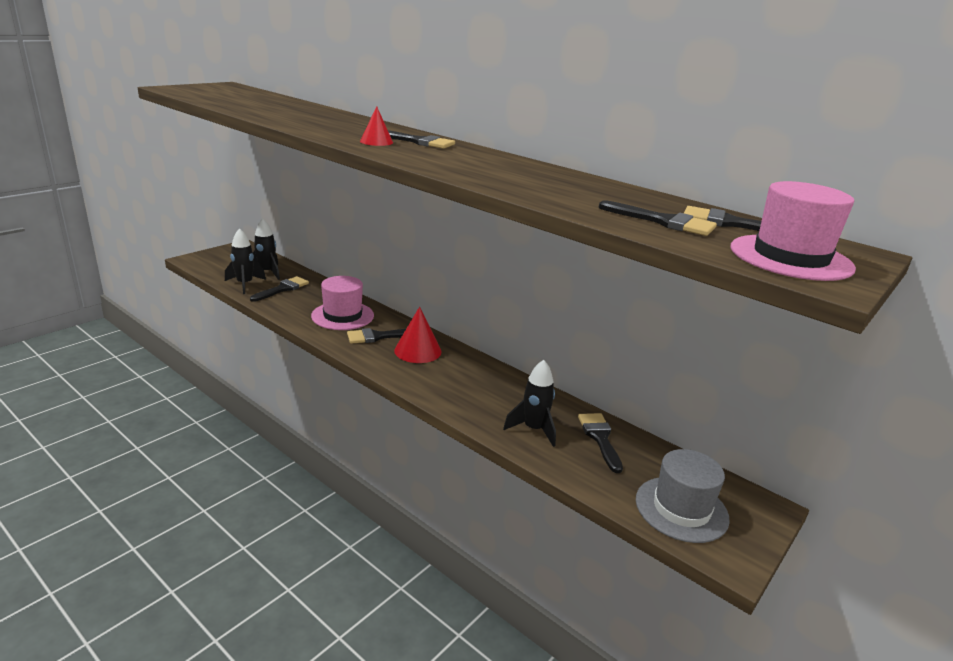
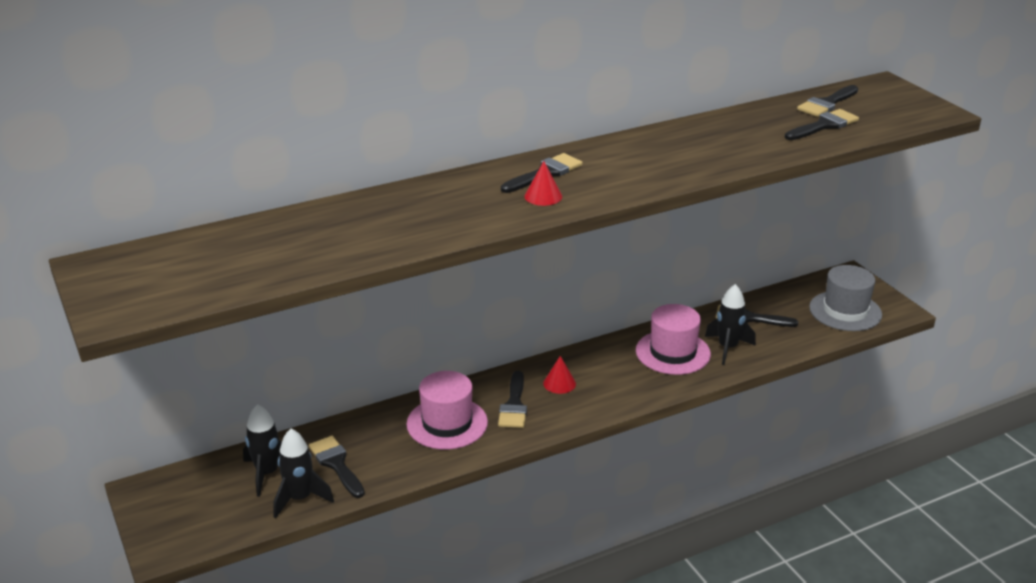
camera: 65 degrees left, 5 degrees up
(418, 351) = (559, 383): red cone -> red cone, size x0.60
(790, 257) = (897, 108): pink hat -> pink hat (673, 352)

